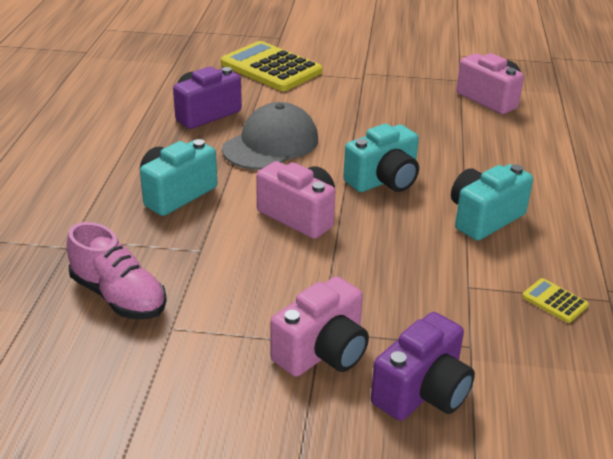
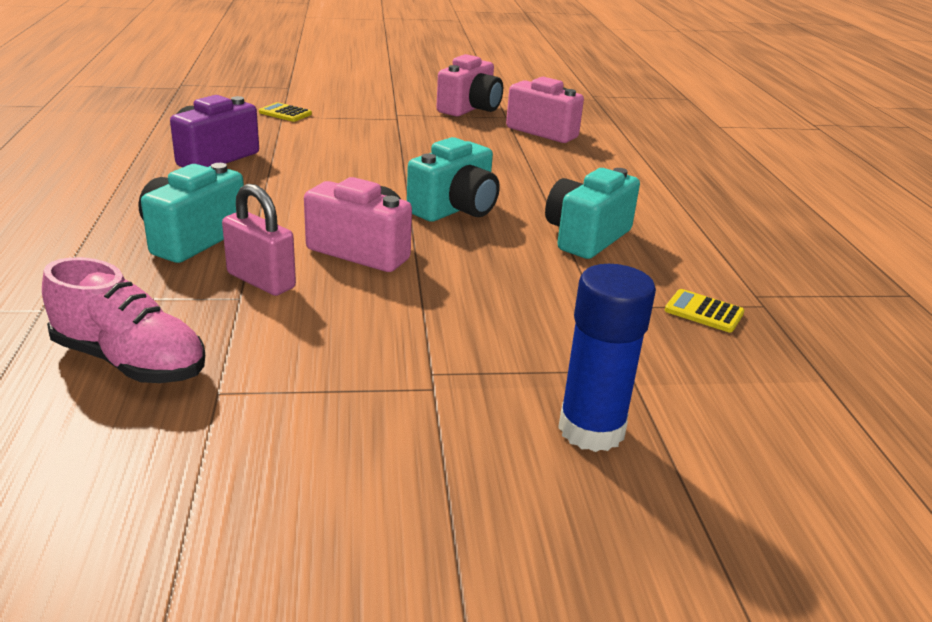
camera: 15 degrees left, 5 degrees down
(218, 237) = (261, 281): none -> pink padlock
(271, 68) = (285, 113): yellow calculator -> yellow calculator, size x0.42
(271, 144) = (305, 182): grey cap -> none
(322, 352) = (442, 398): pink camera -> pink camera (470, 109)
(422, 392) = (591, 430): purple camera -> blue glue stick

